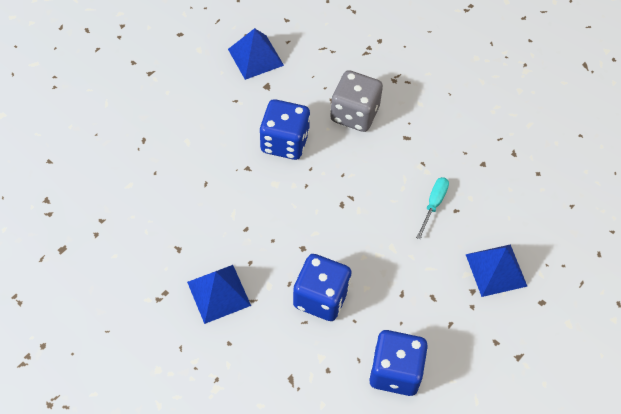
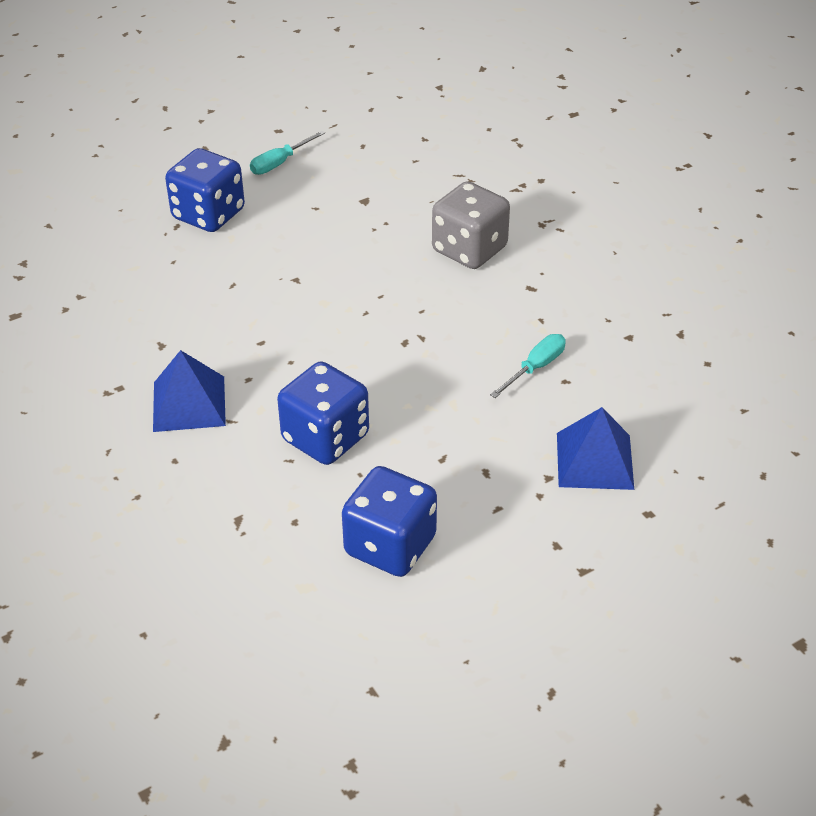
camera: 20 degrees right, 15 degrees down
(193, 65) = (280, 163): none -> turquoise screwdriver
(255, 57) = (364, 169): blue pyramid -> none
(284, 142) = (359, 261): blue dice -> blue dice (208, 214)

